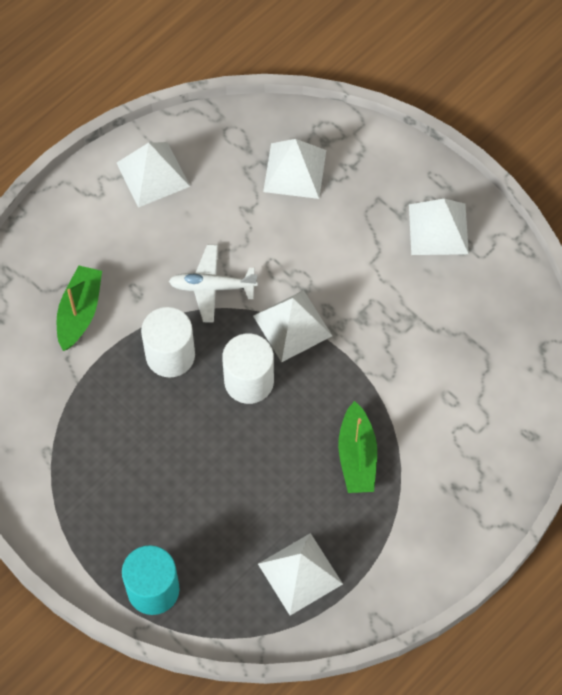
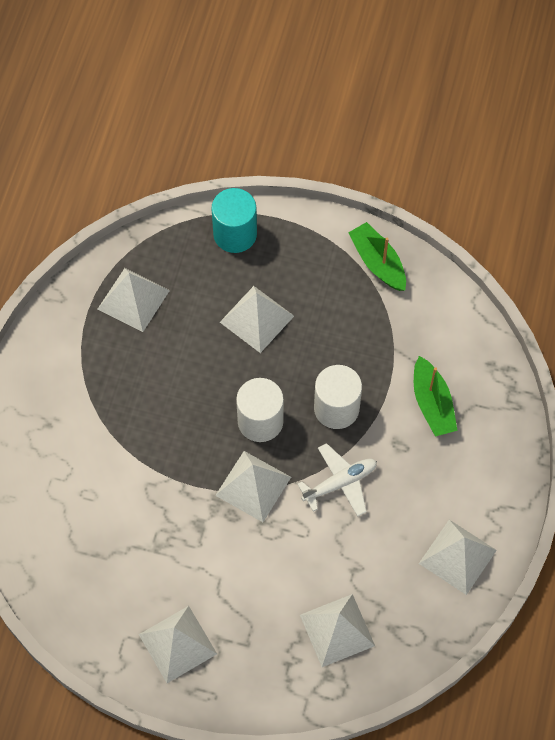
camera: 150 degrees right, 0 degrees up
(189, 484) = (256, 319): none -> white pyramid
(357, 456) = (139, 408): green boat -> green boat (378, 262)

